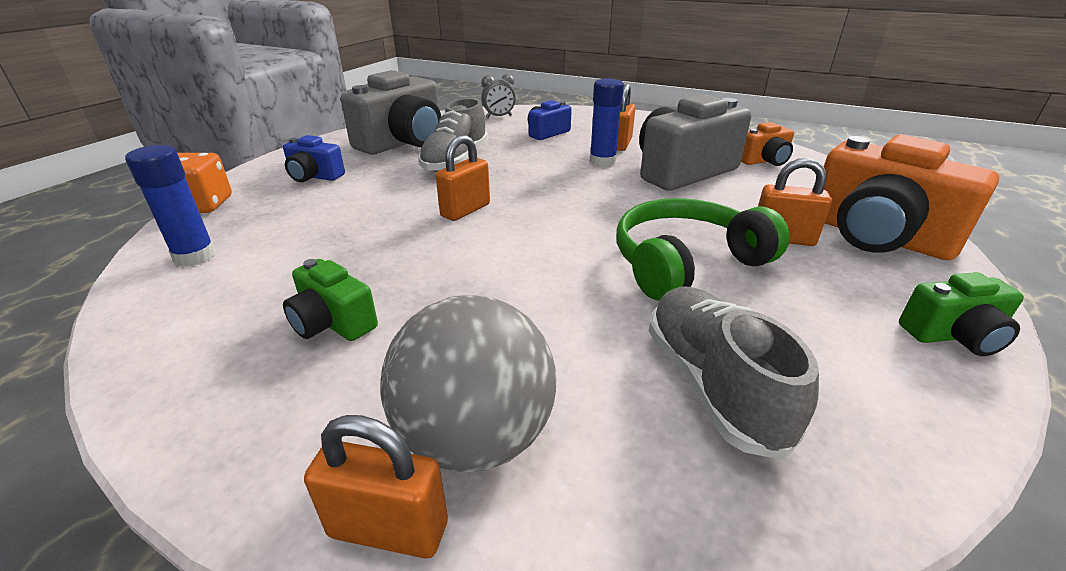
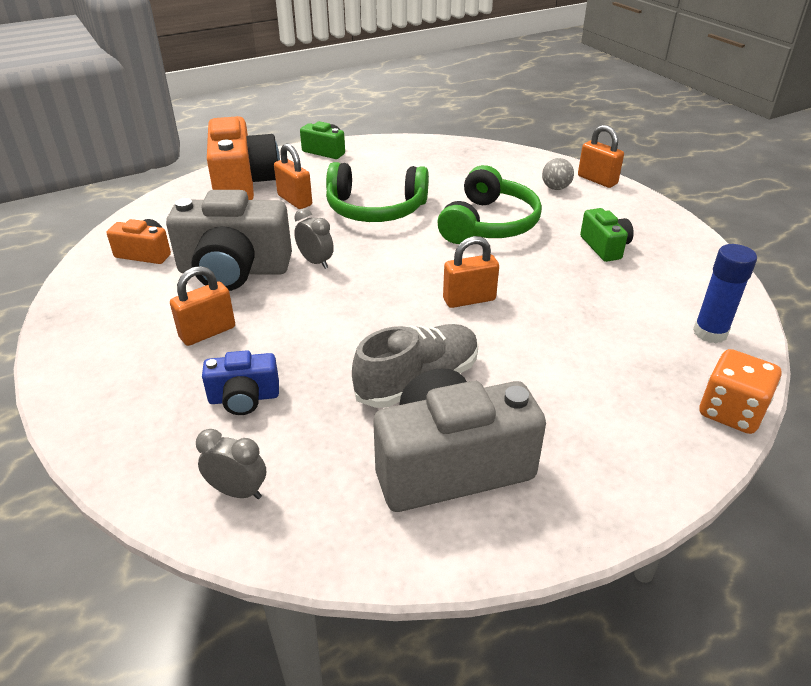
camera: 145 degrees left, 5 degrees up
(314, 176) = (599, 421): blue camera -> none
(475, 437) = (555, 188): grey ball -> grey ball, size x0.47
(525, 297) = (489, 224): none -> green headphones
(602, 162) = (274, 312): blue glue stick -> none
(637, 195) = (315, 262): none -> grey clock
(712, 384) = (448, 171): grey shoe -> none

